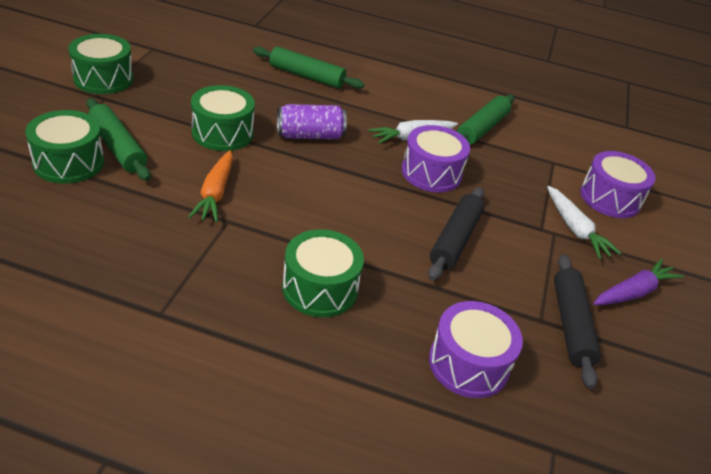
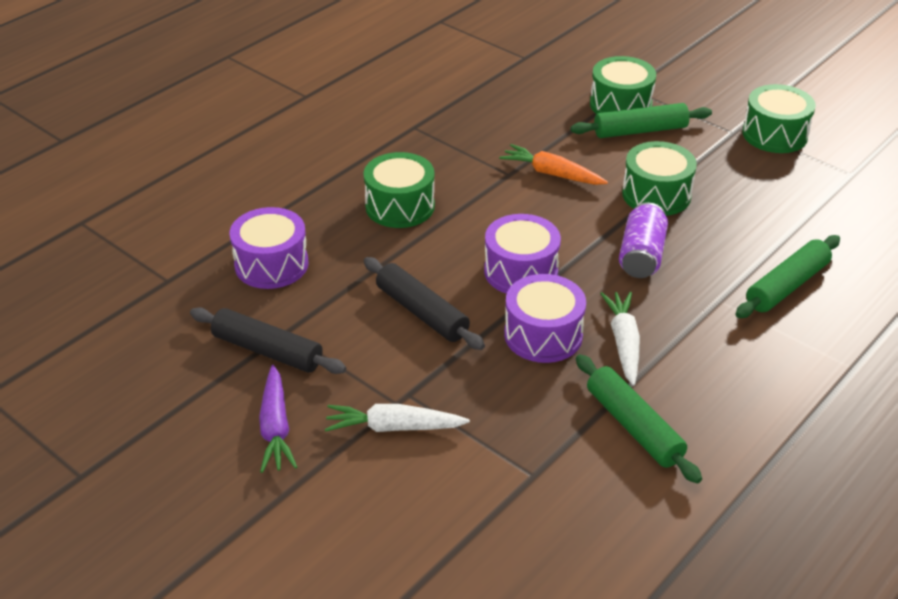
camera: 120 degrees right, 0 degrees up
(610, 198) = (435, 501): purple drum -> purple drum (521, 271)

